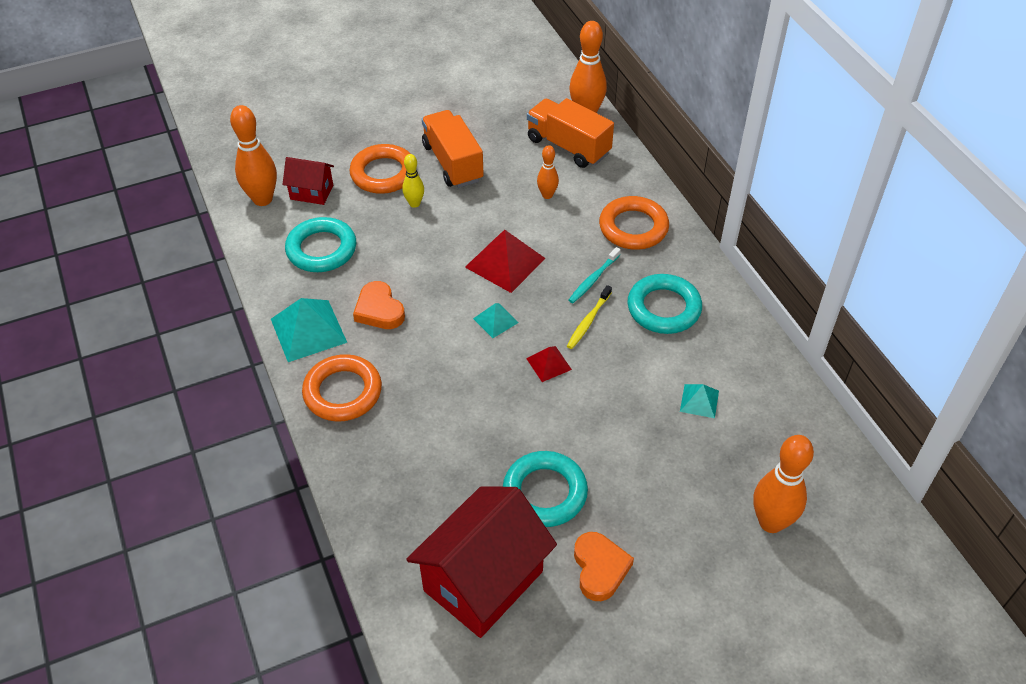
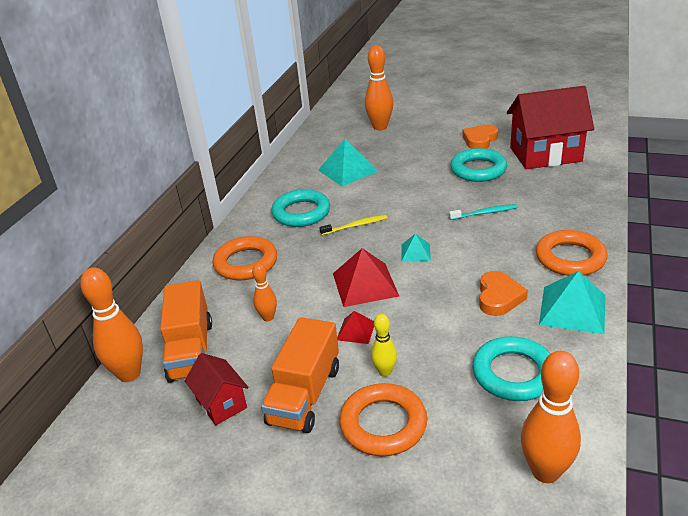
camera: 135 degrees left, 15 degrees down
(311, 192) = (480, 447): red house -> red house (221, 403)
(548, 364) = (409, 216): red pyramid -> red pyramid (356, 330)
(593, 279) = (319, 245): turquoise toothbrush -> turquoise toothbrush (485, 213)
(699, 401) = (347, 170): turquoise pyramid -> turquoise pyramid, size x1.85

